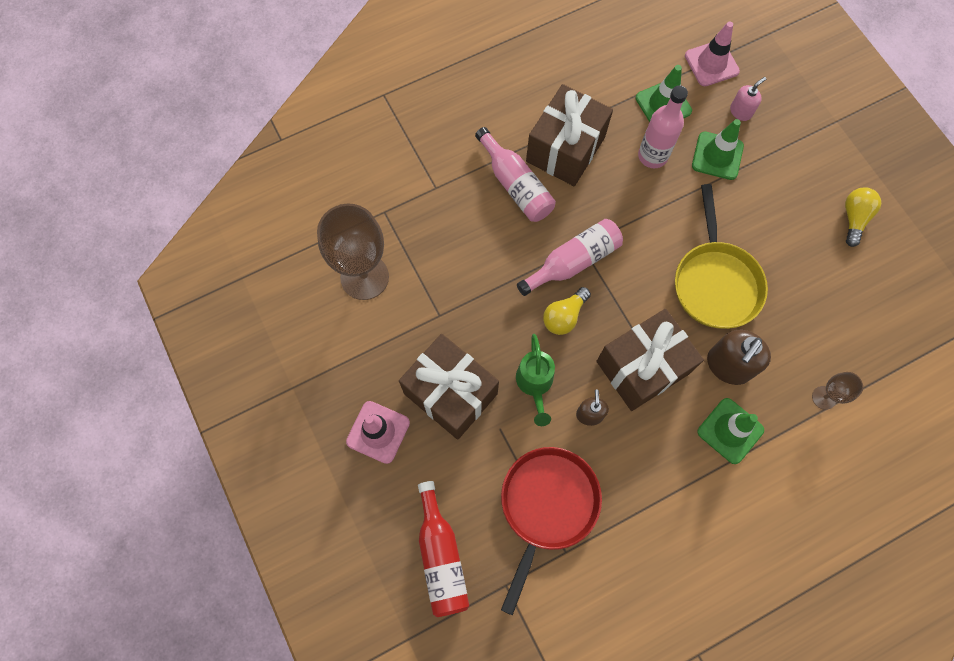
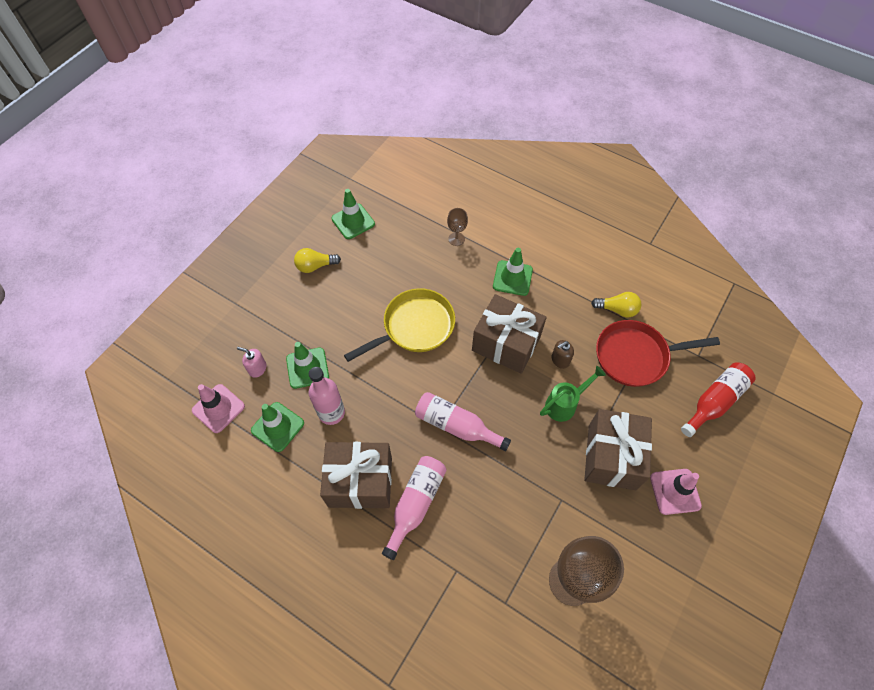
camera: 120 degrees left, 10 degrees down
(564, 316) = (503, 410): yellow light bulb -> yellow light bulb (617, 309)
(728, 365) = (470, 296): brown soap dispenser -> none
(908, 289) = (353, 221): none -> green traffic cone

